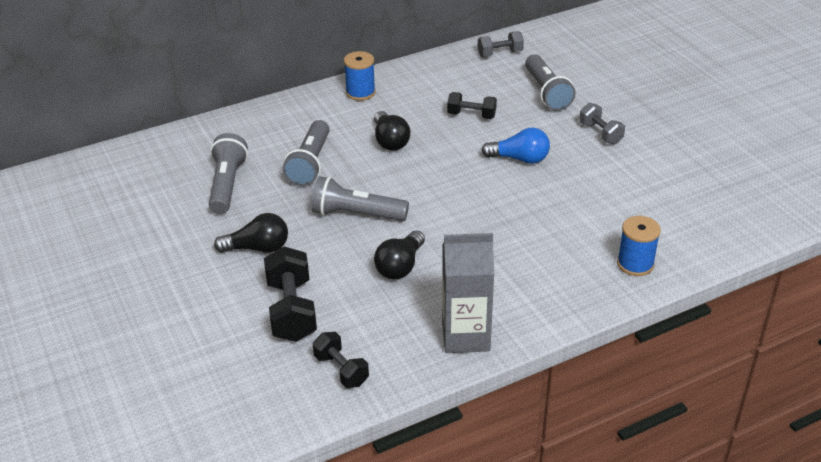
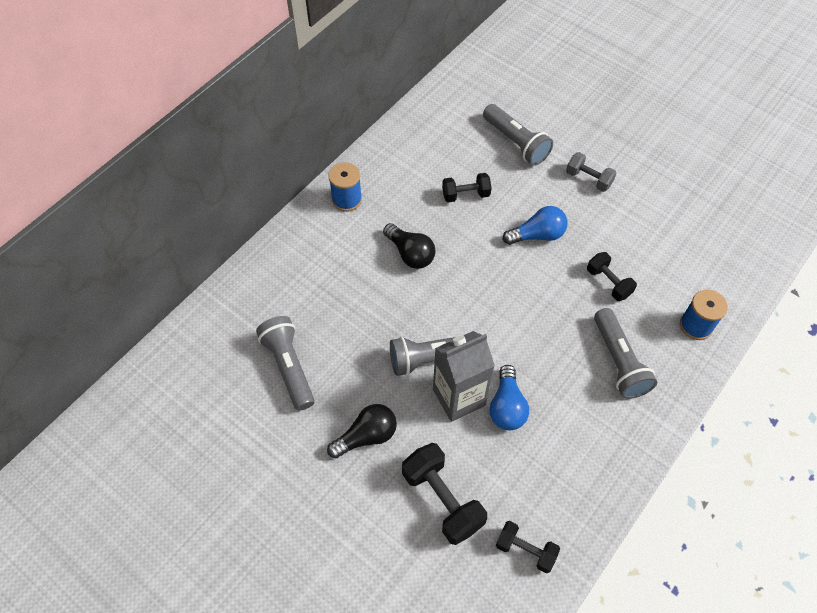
camera: 25 degrees left, 20 degrees up
(310, 163) = (352, 310): grey flashlight -> grey flashlight (618, 361)
(400, 266) = (507, 406): black light bulb -> blue light bulb
(465, 336) = (606, 465): grey carton -> grey carton (459, 397)
(500, 54) = (448, 105): grey dumbbell -> none
(566, 209) = (608, 283): none -> black dumbbell

